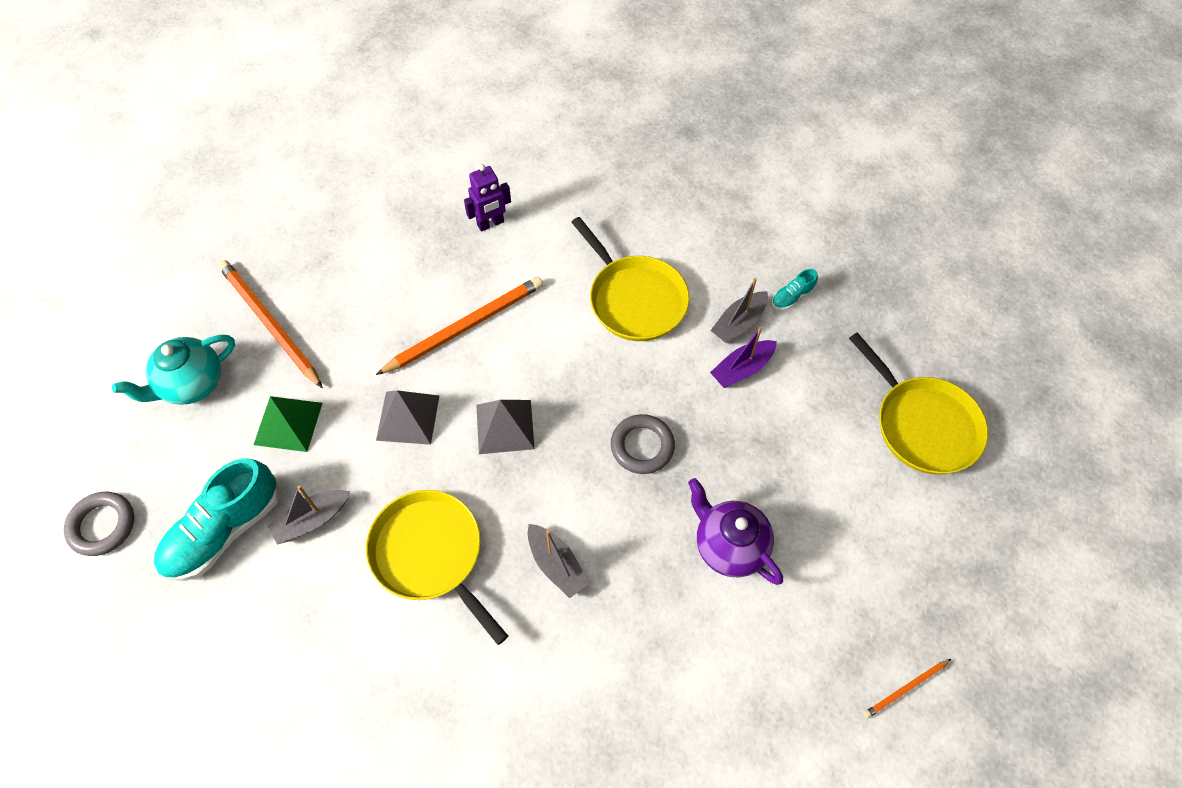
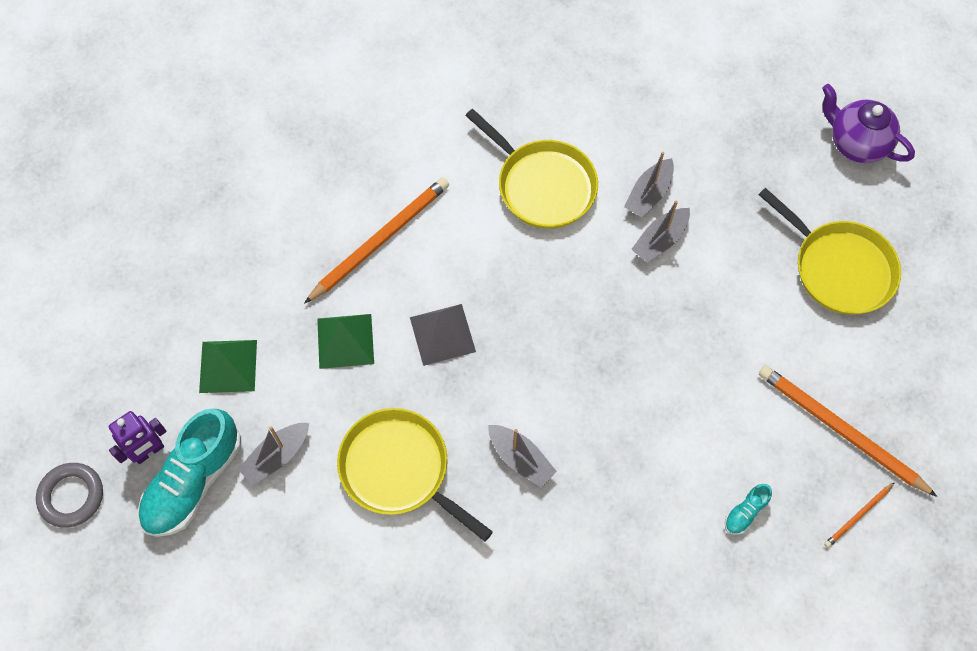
camera: 10 degrees left, 5 degrees up
(192, 384) = (120, 342): turquoise teapot -> none
(269, 324) = (182, 268): orange pencil -> orange pencil (840, 430)
(408, 417) = (345, 341): grey pyramid -> green pyramid
(490, 224) = (381, 127): purple robot -> purple robot (149, 451)
(642, 446) = (578, 332): grey ring -> none
(729, 546) = (678, 414): purple teapot -> purple teapot (856, 143)
(742, 369) = (660, 240): purple boat -> grey boat
(792, 297) = (696, 159): turquoise shoe -> turquoise shoe (745, 512)

